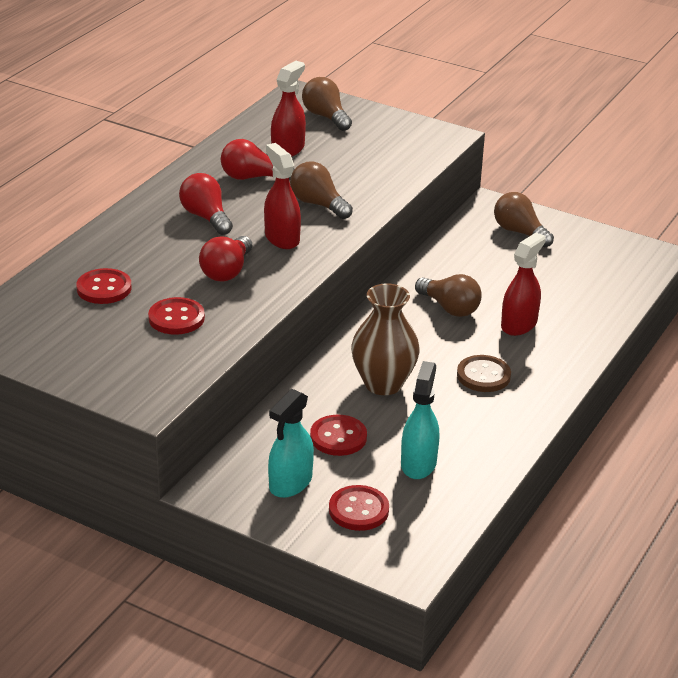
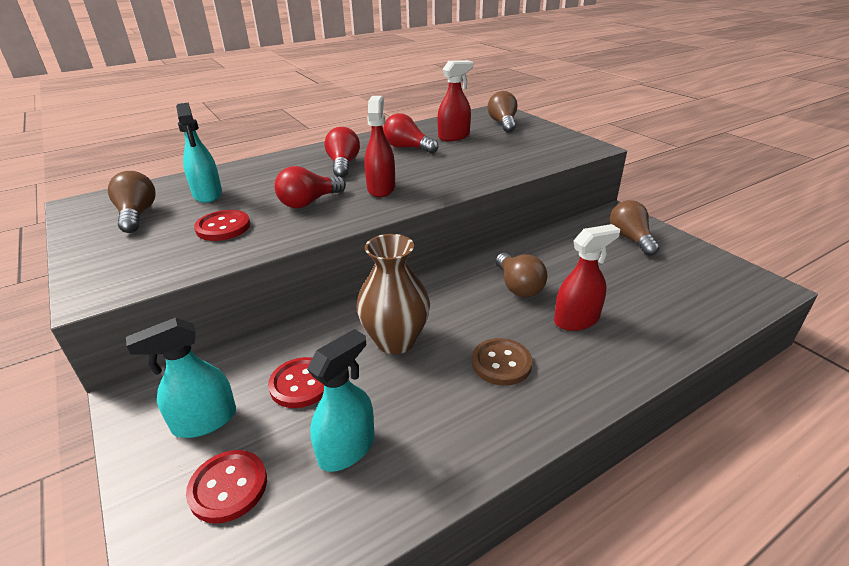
camera: 30 degrees right, 0 degrees up
(104, 288) = (207, 194): red button -> turquoise spray bottle
(318, 204) = (437, 172): brown light bulb -> brown light bulb (137, 215)

